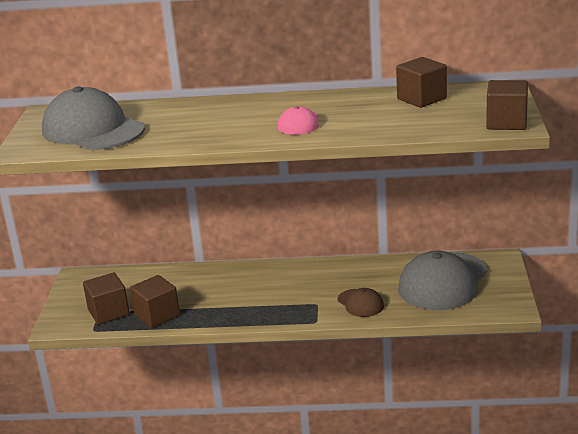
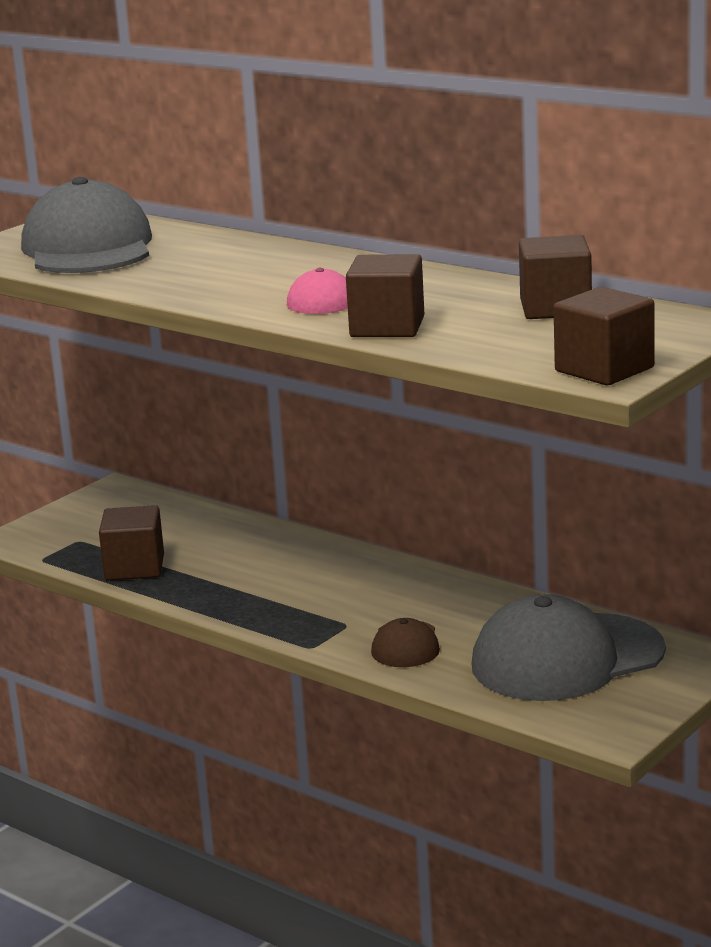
camera: 35 degrees right, 5 degrees down
(108, 312) = (87, 544): brown cube -> brown cube (387, 327)

